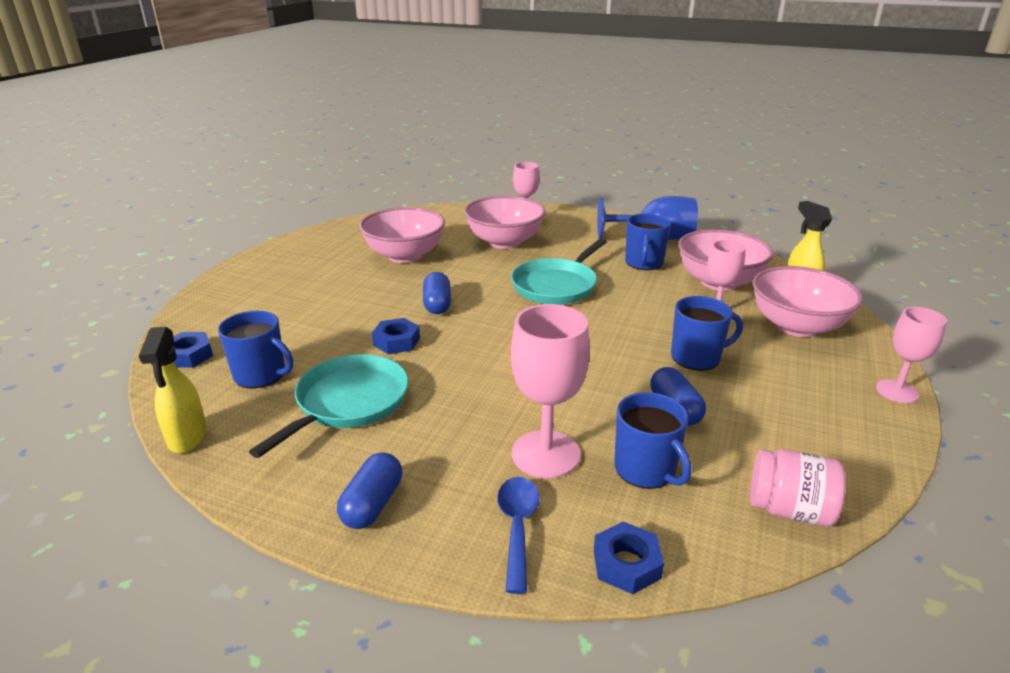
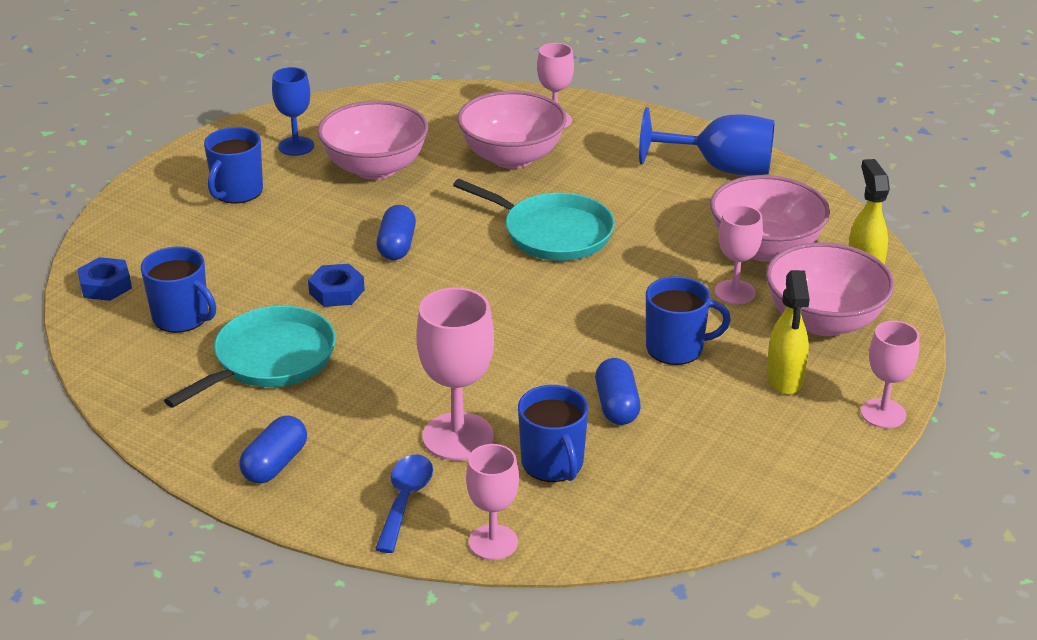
camera: 10 degrees right, 5 degrees up
(187, 438) = (104, 379): yellow spray bottle -> yellow spray bottle (785, 379)
(340, 247) = (296, 146): none -> blue goblet
(556, 286) = (553, 233): turquoise pan -> turquoise pan turned 105 degrees counterclockwise
(626, 564) = (493, 542): blue nut -> pink goblet
(643, 263) = (682, 209): blue mug -> blue mug (237, 192)
(789, 510) = (675, 517): pink jar -> none

